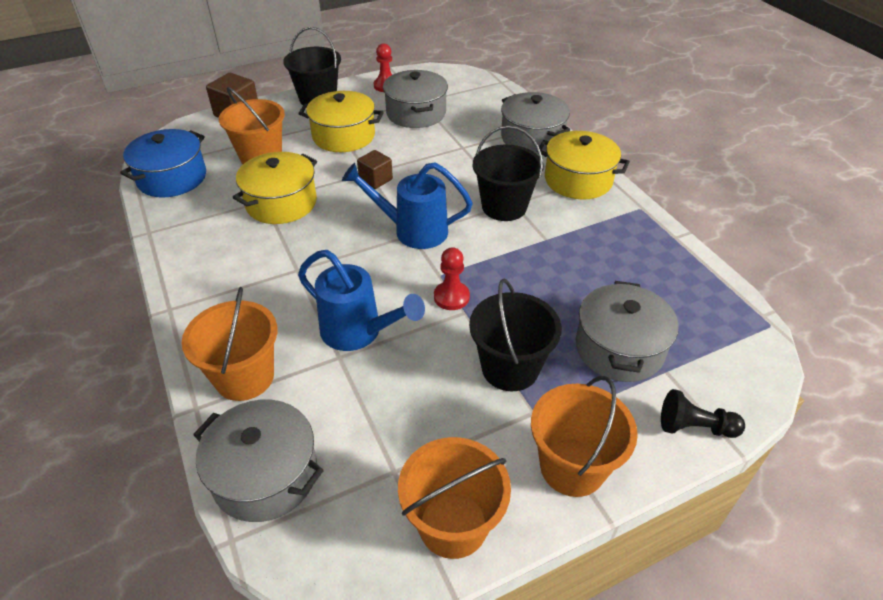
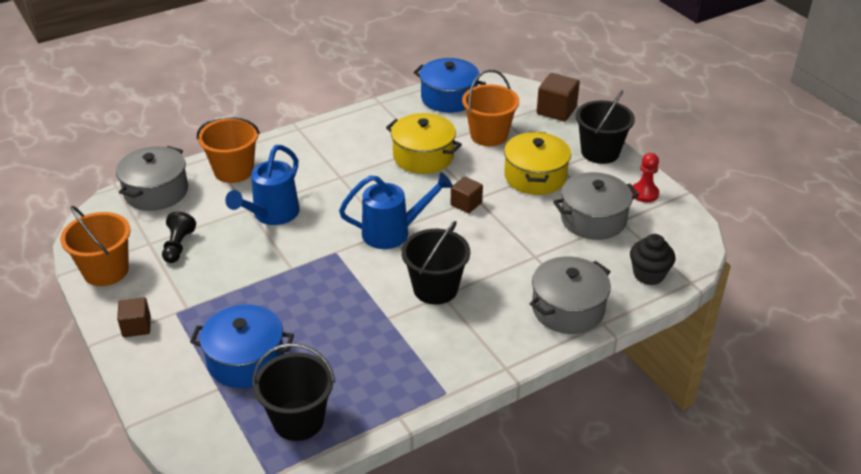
camera: 85 degrees right, 5 degrees down
(413, 230) = (393, 232): blue watering can -> blue watering can turned 75 degrees clockwise
(451, 297) = (309, 260): red pawn -> none
(491, 97) = (648, 274): none -> black cupcake
(510, 368) = (230, 295): black bucket -> black bucket (298, 420)
(572, 467) = (136, 327): orange bucket -> brown cube
(578, 180) = (491, 344): yellow pot -> none
(619, 348) = (246, 360): grey pot -> blue pot
(694, 427) = (159, 399): black pawn -> black pawn (178, 246)

